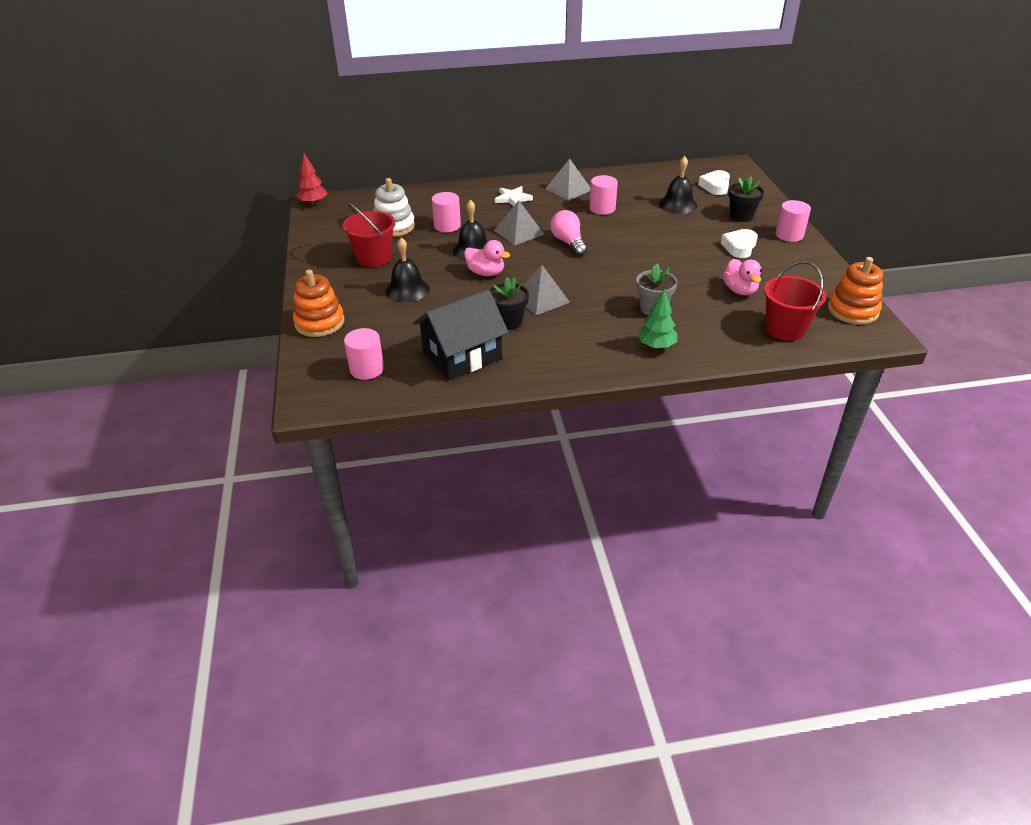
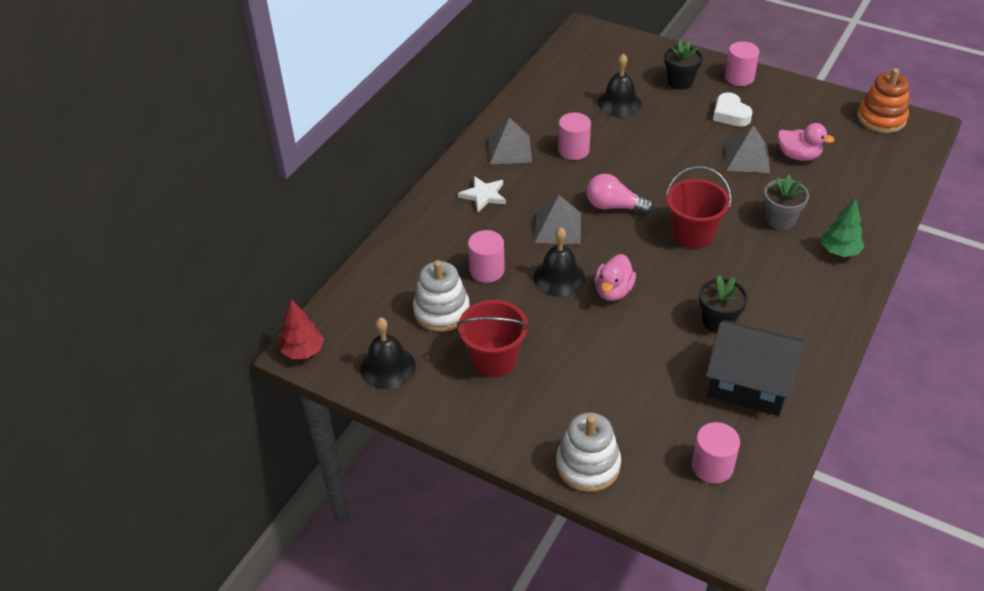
camera: 50 degrees left, 5 degrees up
(319, 323) = (588, 465): orange stacking toy -> white stacking toy
(407, 290) = (588, 364): black bell -> black bell (388, 367)
(462, 356) = (749, 383): black house -> black house turned 75 degrees counterclockwise
(486, 273) = (613, 291): pink duck -> pink duck turned 135 degrees clockwise
(541, 299) = (698, 279): grey pyramid -> grey pyramid (747, 158)
(715, 186) = (612, 64): white heart -> none
(785, 329) = (876, 167): red bucket -> red bucket (693, 234)

